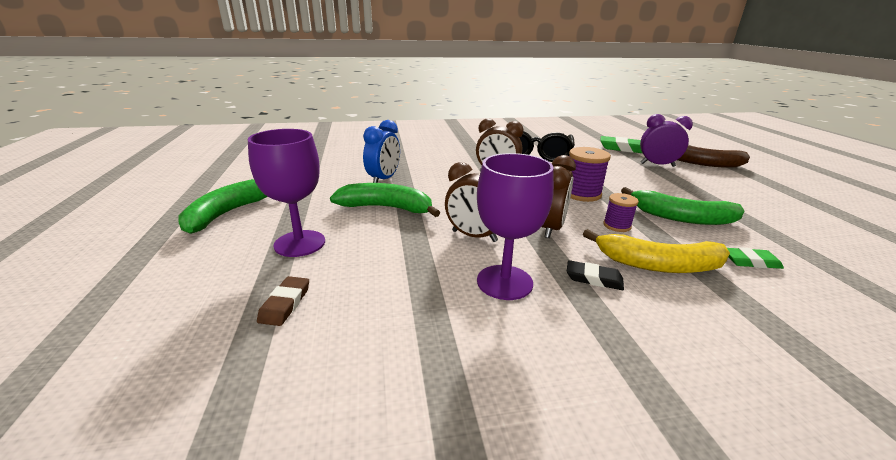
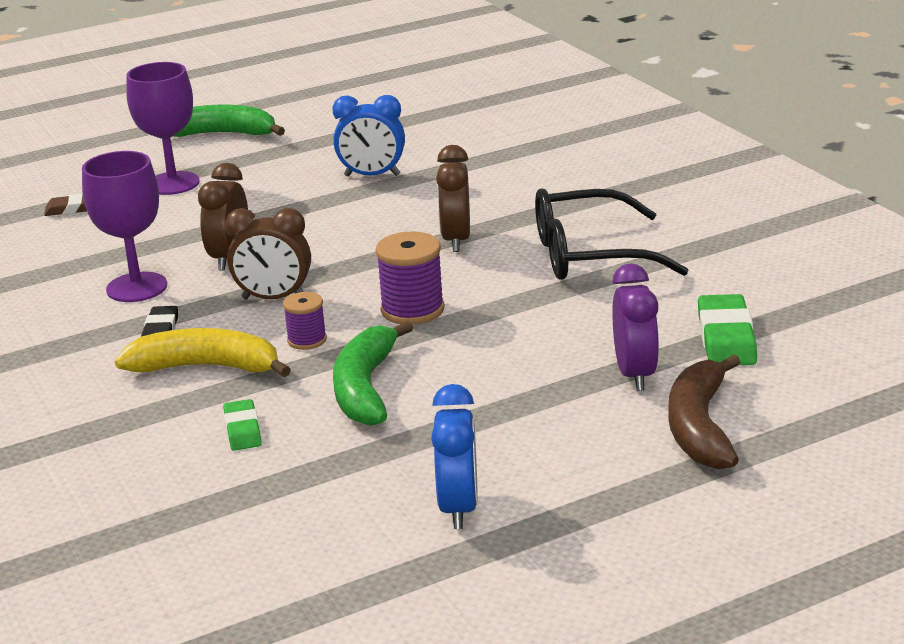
camera: 75 degrees right, 0 degrees up
(387, 208) = (280, 199): green banana -> none
(658, 265) = (207, 367): yellow banana -> yellow banana turned 105 degrees clockwise
(807, 213) = (459, 507): none -> blue clock

